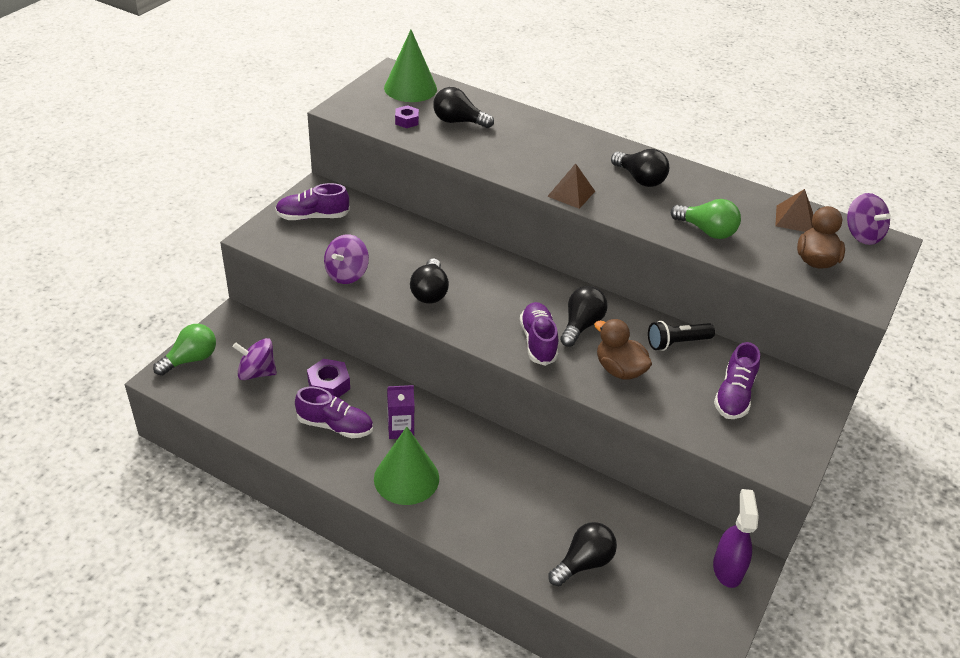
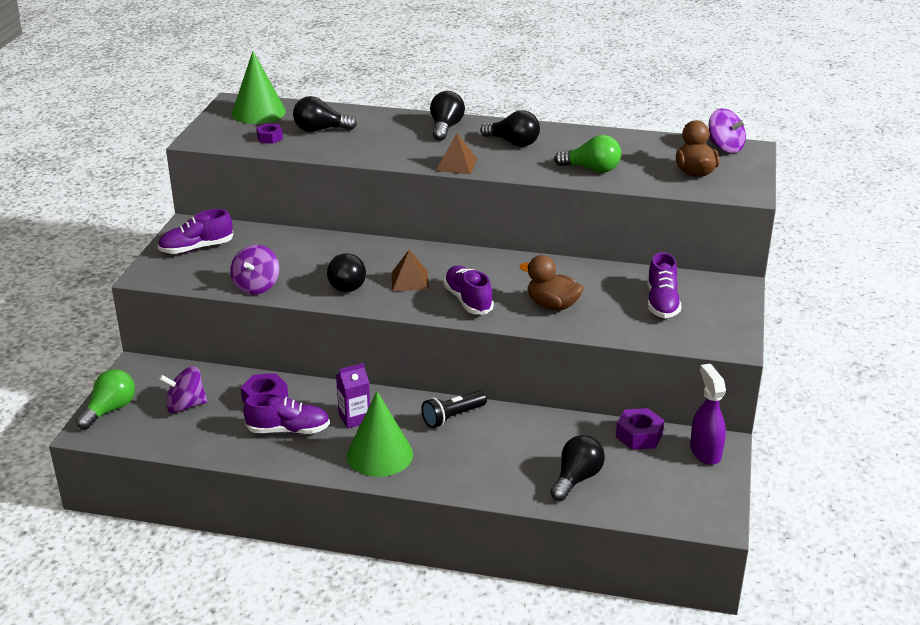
camera: 15 degrees left, 10 degrees down
(581, 325) = (501, 280): black light bulb -> black light bulb (445, 128)
(667, 528) = (639, 435): none -> purple nut
(677, 343) = (594, 275): black flashlight -> black flashlight (453, 417)
(794, 219) = (662, 147): brown pyramid -> brown pyramid (410, 281)

